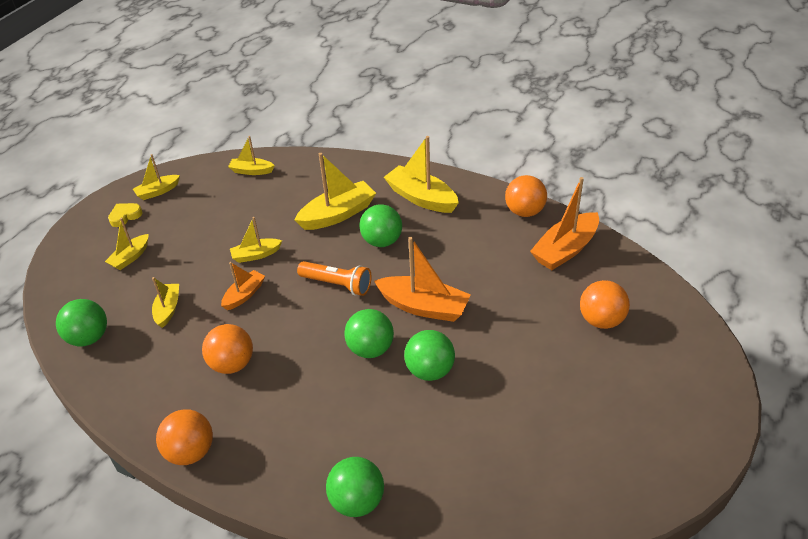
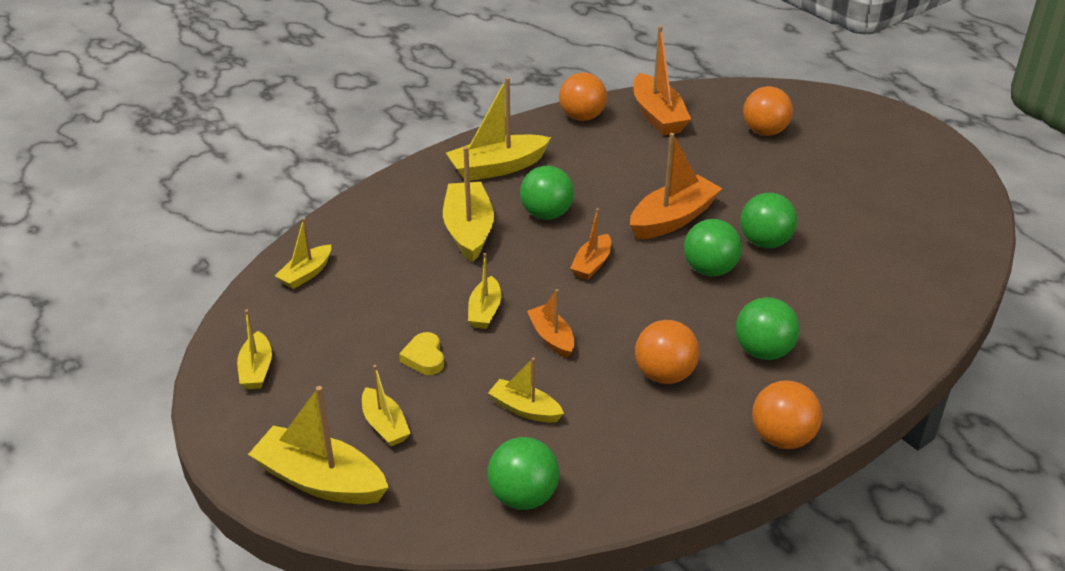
camera: 65 degrees left, 5 degrees down
(77, 252) = (320, 480): none -> yellow boat
(125, 216) = (282, 414): yellow heart -> yellow heart (424, 357)
(337, 284) = (592, 264): orange flashlight -> orange boat
(357, 501) = (905, 334): green ball -> green ball (763, 351)

